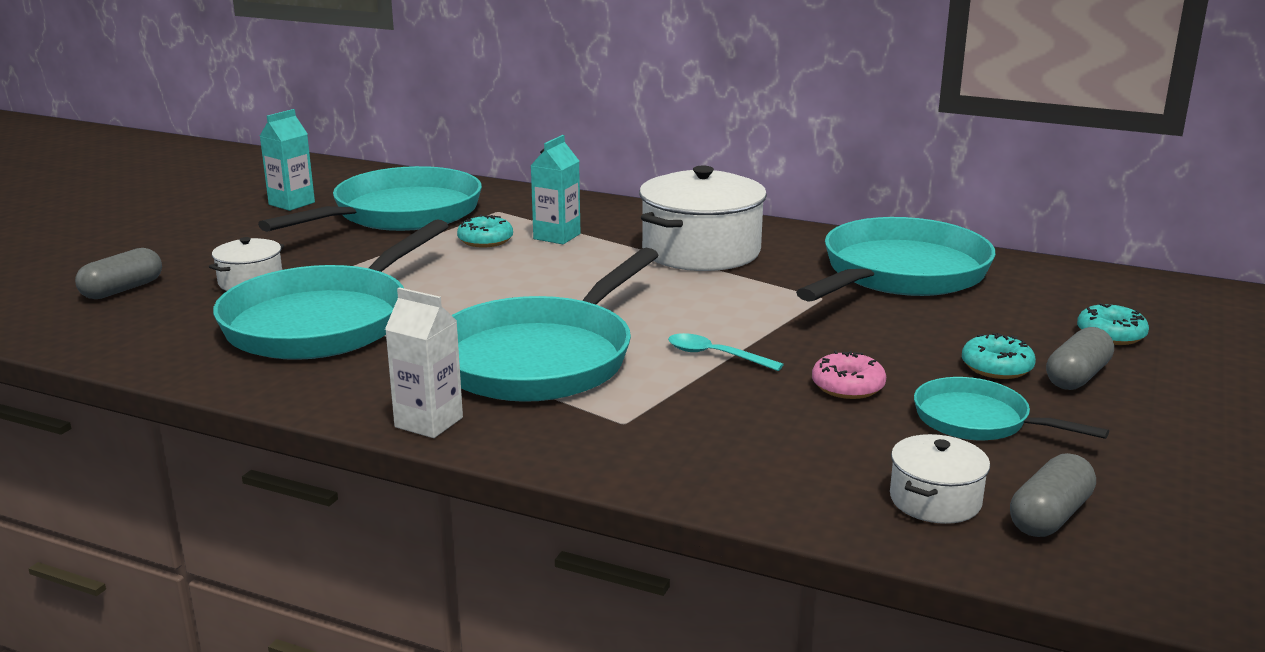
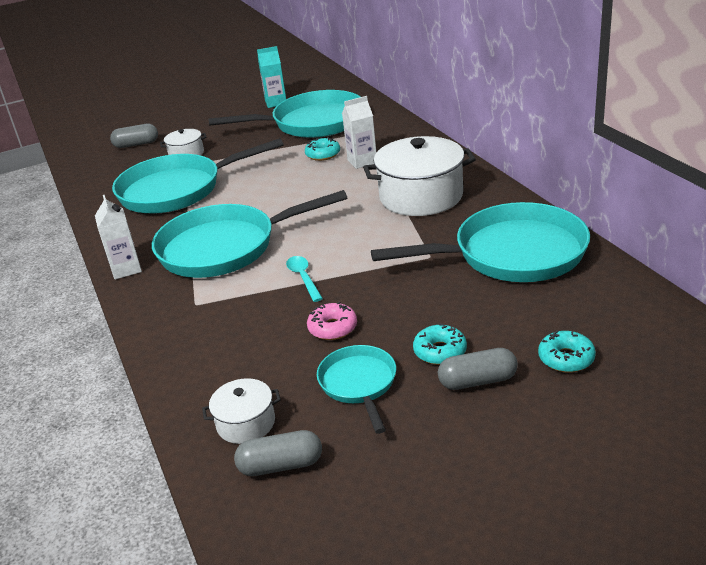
camera: 45 degrees right, 10 degrees up
(557, 236) = (362, 161): turquoise carton -> white carton

